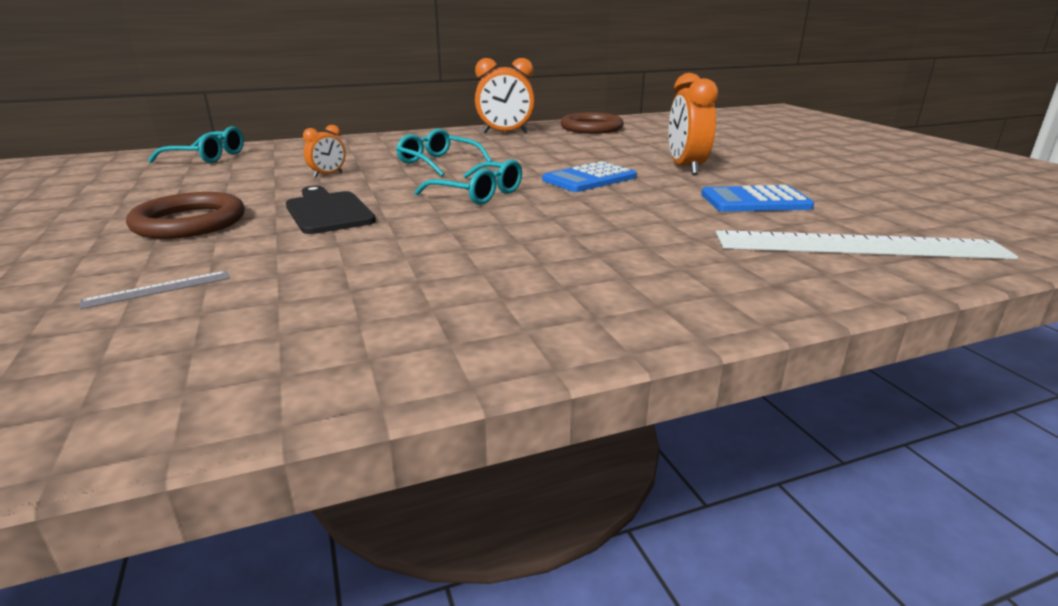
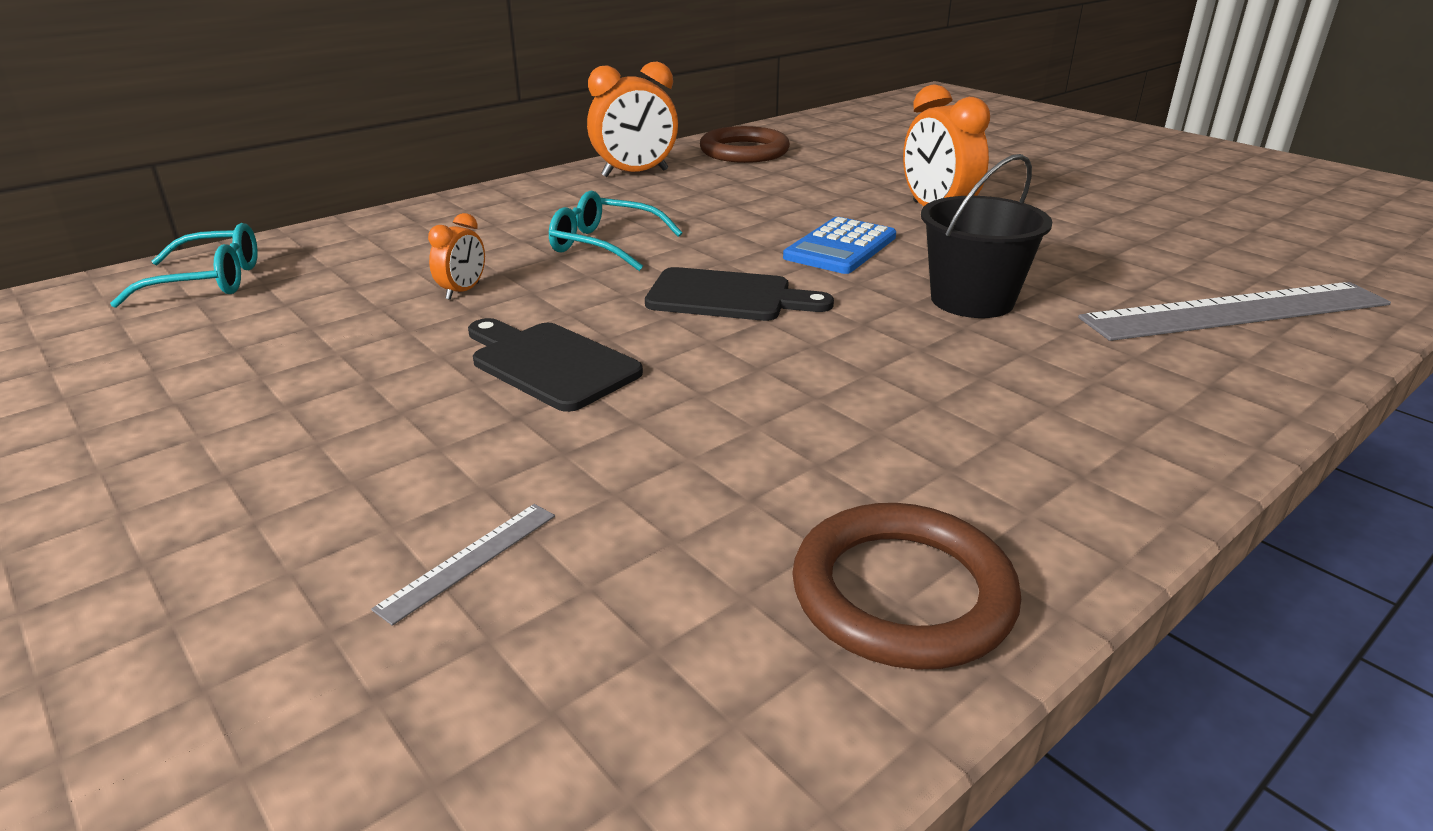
camera: 20 degrees left, 5 degrees up
(189, 222) = (354, 423): brown ring -> brown ring (902, 593)
(478, 194) = (727, 297): turquoise glasses -> black cutting board
(646, 214) = (972, 300): none -> black bucket
(755, 201) = (1068, 258): blue calculator -> none
(858, 246) = (1236, 311): white ruler -> grey ruler

